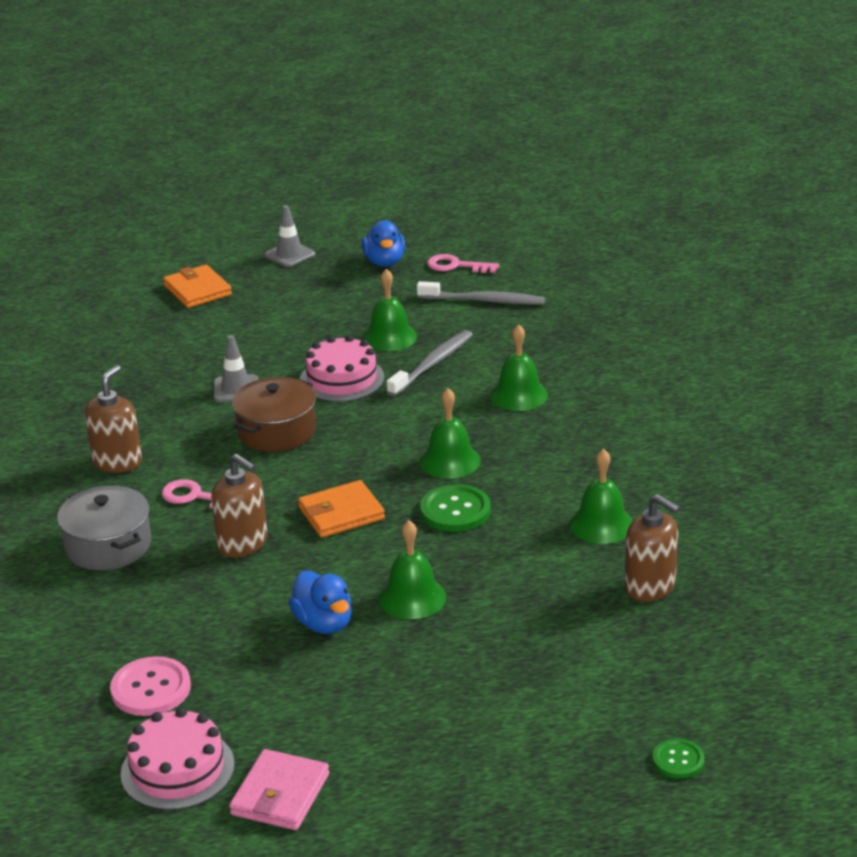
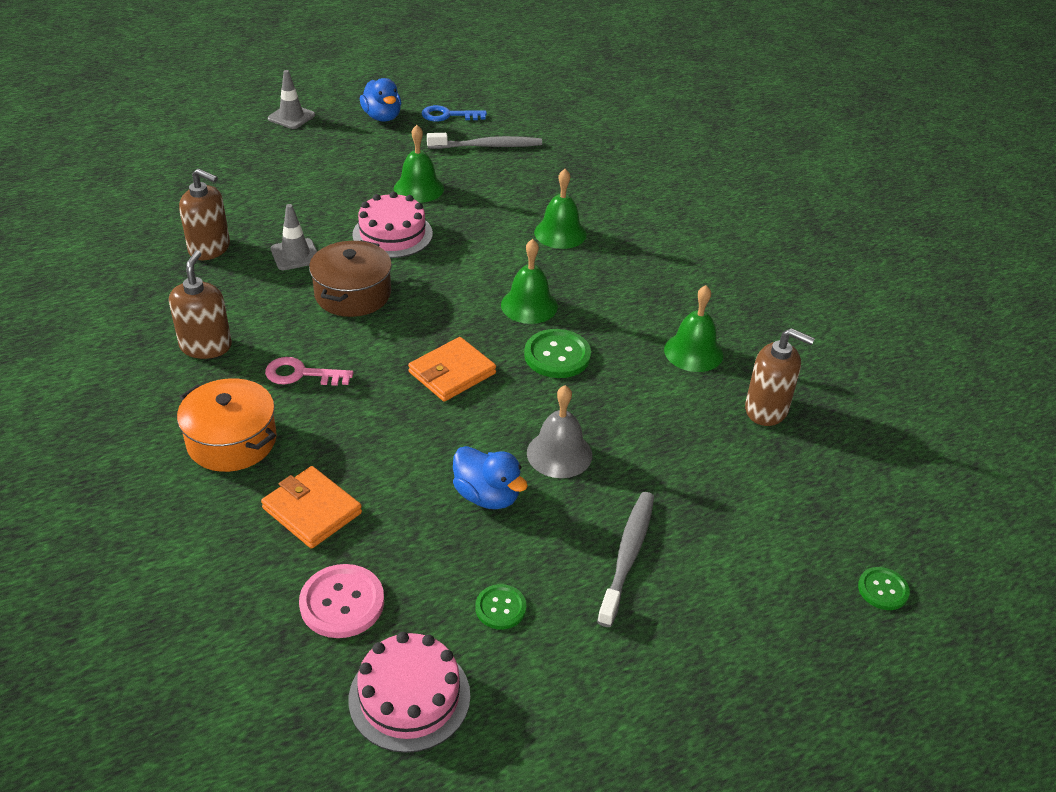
camera: 20 degrees left, 10 degrees up
(108, 545) = (232, 441): grey pot -> orange pot
(197, 290) = (217, 158): orange wallet -> orange wallet (312, 510)
(243, 544) = (369, 419): brown soap dispenser -> brown soap dispenser (210, 248)
(280, 794) = (529, 706): pink wallet -> none
(291, 715) = (500, 608): none -> green button
(412, 597) = (559, 453): green bell -> grey bell
(432, 364) = (469, 211): grey toothbrush -> grey toothbrush (627, 556)
(456, 266) = (448, 115): pink key -> blue key

